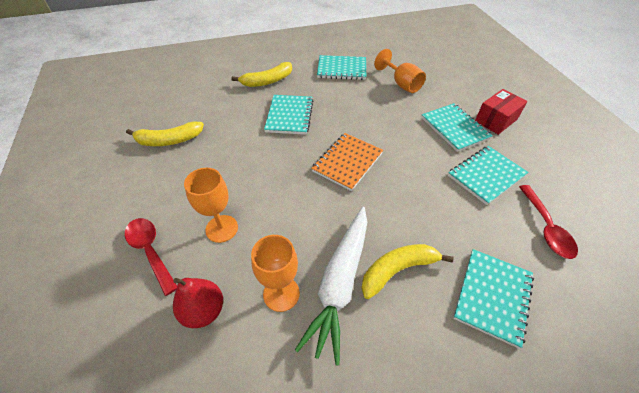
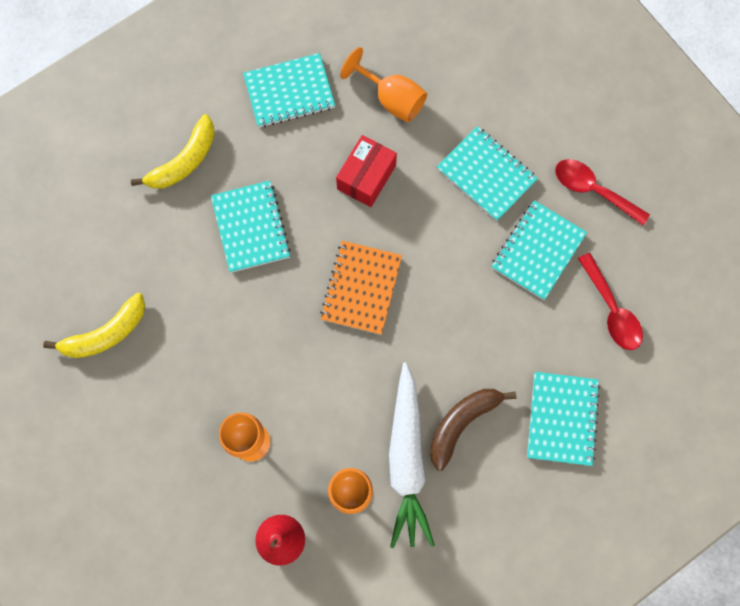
camera: 20 degrees left, 25 degrees up
(150, 251) = (186, 498): red spoon -> red spoon (593, 190)
(397, 270) = (462, 423): yellow banana -> brown banana
(495, 120) = (539, 138): red box -> red box (366, 177)

